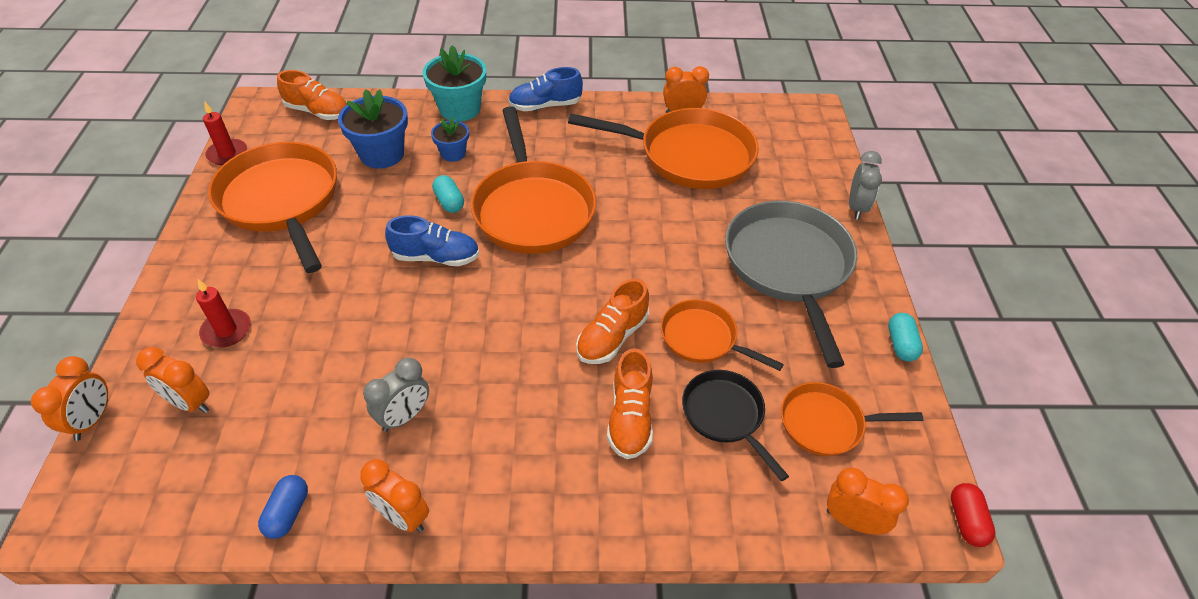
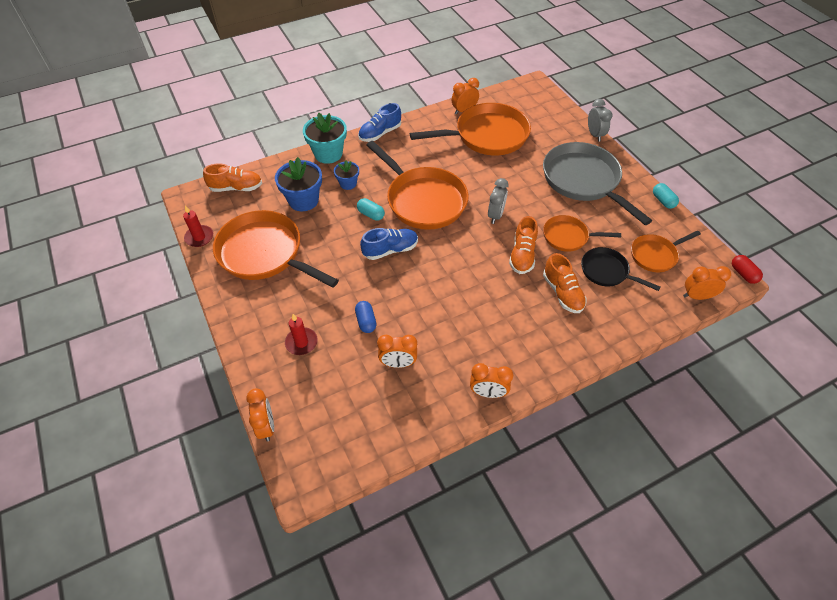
camera: 25 degrees left, 5 degrees up
(190, 403) = (317, 391): orange clock -> orange clock (398, 363)
(288, 513) = (426, 419): blue capsule -> blue capsule (366, 321)
(404, 416) = (446, 343): grey clock -> grey clock (495, 215)

